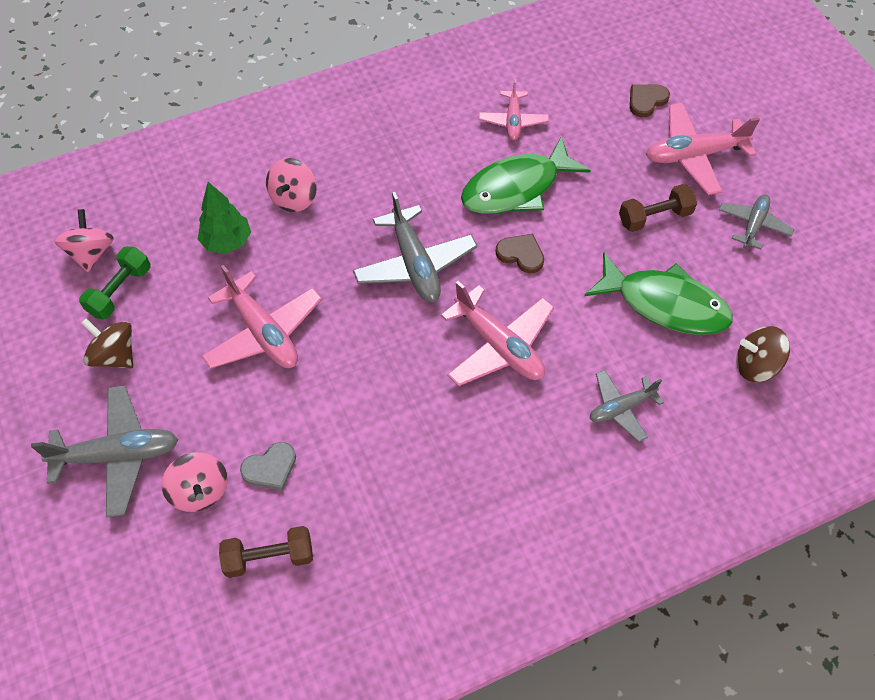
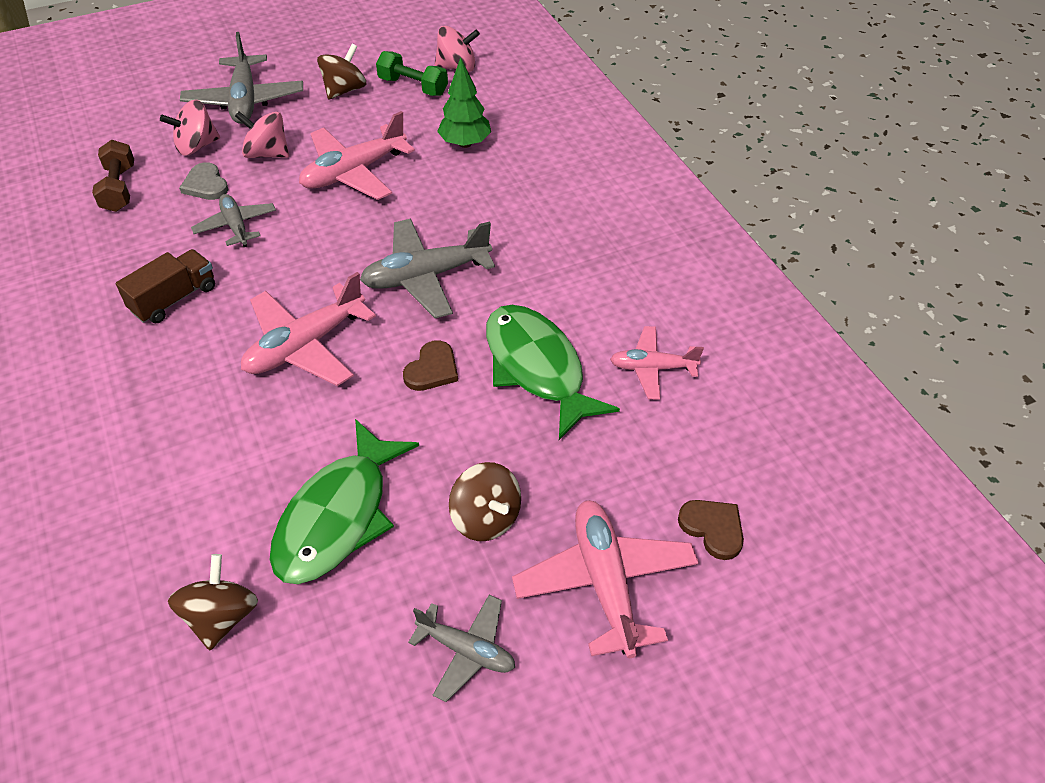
camera: 90 degrees right, 10 degrees down
(294, 198) = (520, 184): pink spinning top -> pink spinning top (267, 154)
(443, 463) = (174, 299): none -> brown truck
(621, 408) = (196, 455): grey plane -> grey plane (236, 226)
(654, 217) = (486, 518): brown dumbbell -> brown spinning top

